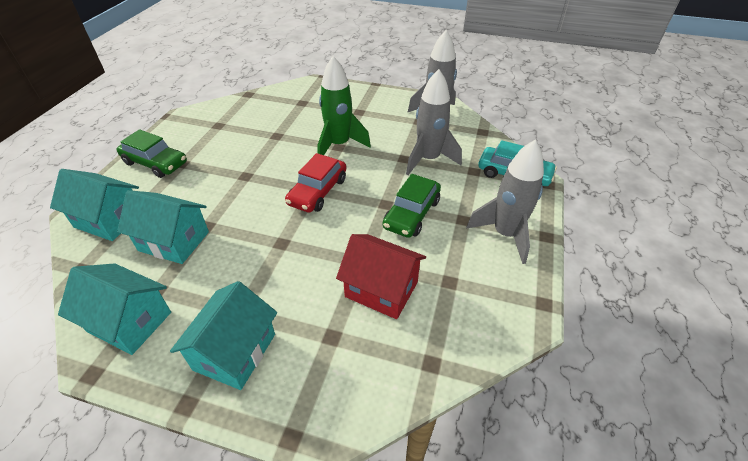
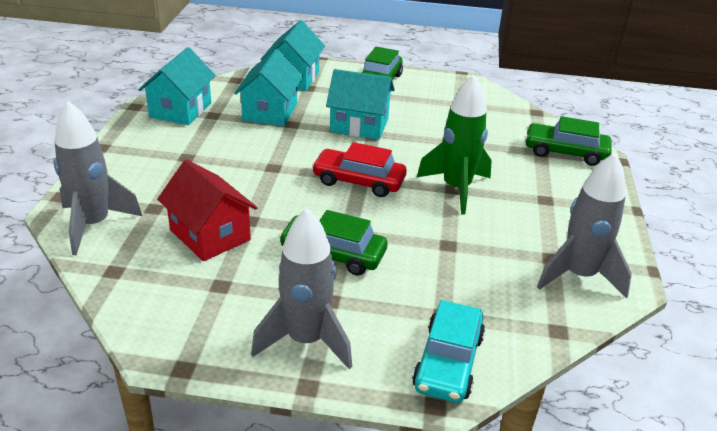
camera: 80 degrees right, 10 degrees down
(235, 352) = (145, 160): turquoise house -> turquoise house (359, 125)
(306, 93) = (565, 152): none -> green car
(381, 289) = (210, 235): red house -> red house turned 60 degrees counterclockwise
(428, 159) = (454, 268): grey rocket -> grey rocket (94, 225)

